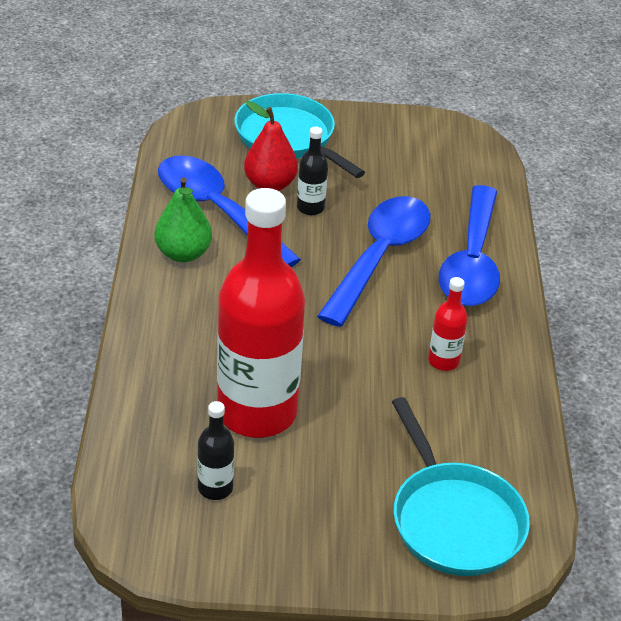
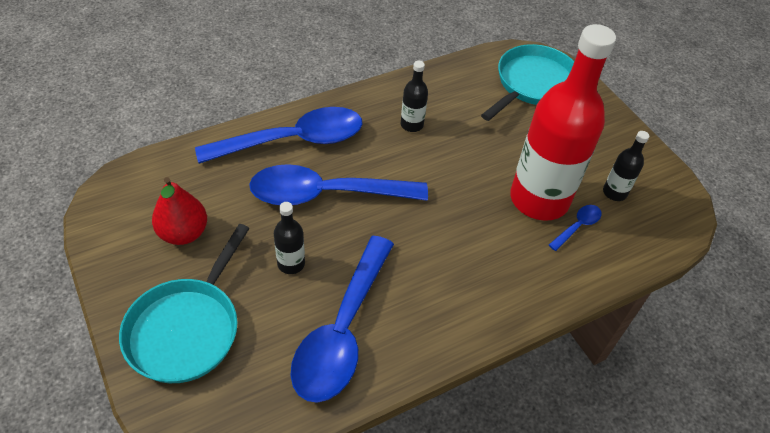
camera: 120 degrees left, 10 degrees up
(183, 253) = (417, 326): green pear -> none
(196, 423) = (577, 226): none -> blue spoon
(270, 185) = (275, 309): red pear -> red pear (184, 233)
(443, 361) = (411, 125): red bottle -> black bottle

